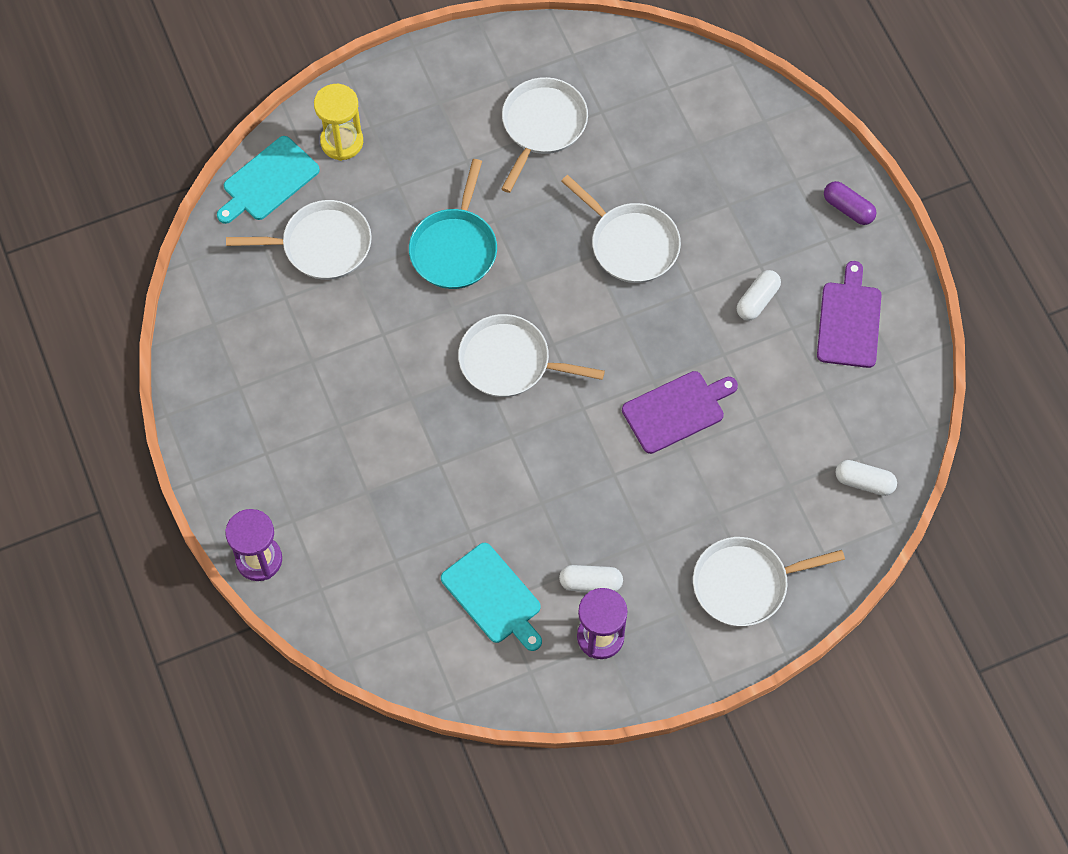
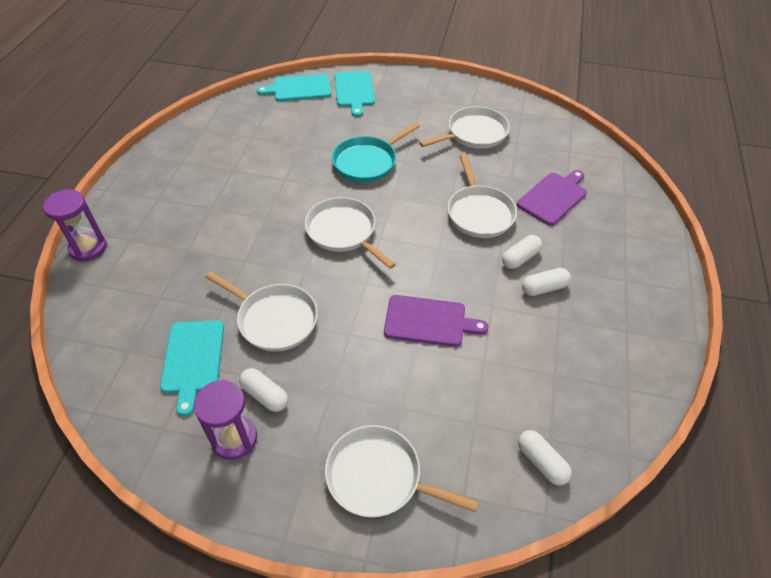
camera: 35 degrees right, 15 degrees down
(322, 245) = (296, 125): white pan -> white pan (274, 319)
(342, 142) = (354, 91): yellow hourglass -> turquoise cutting board
(711, 278) = (520, 258): none -> white capsule
(848, 209) = (655, 270): purple capsule -> none
(849, 321) = (608, 339): purple cutting board -> purple cutting board (553, 197)

